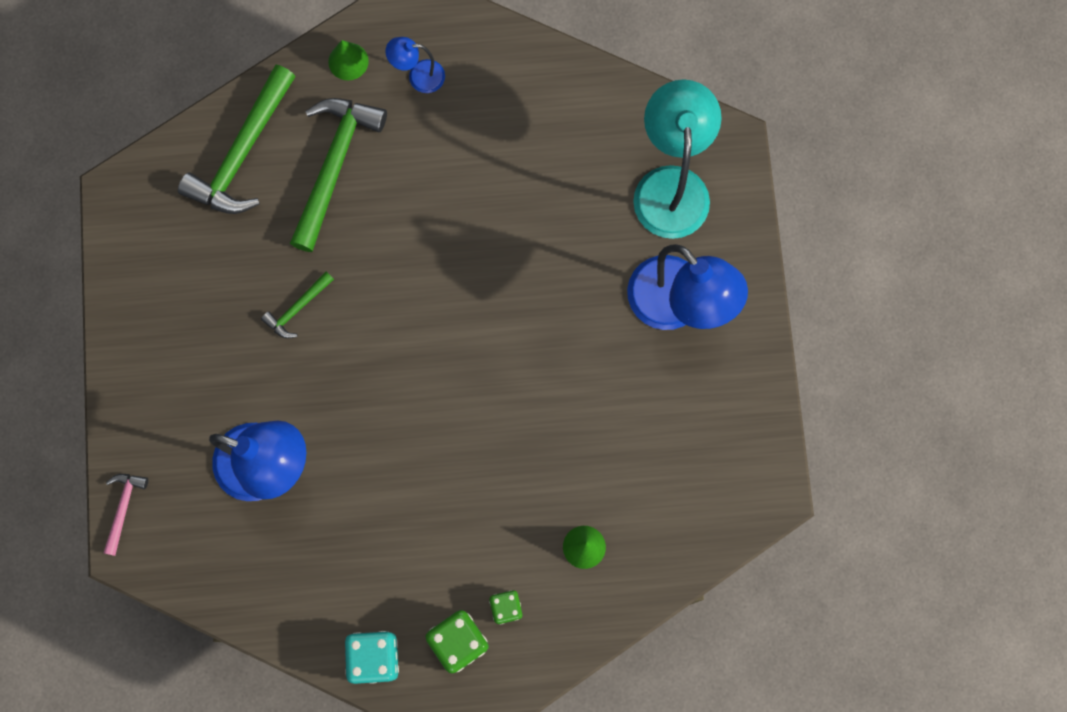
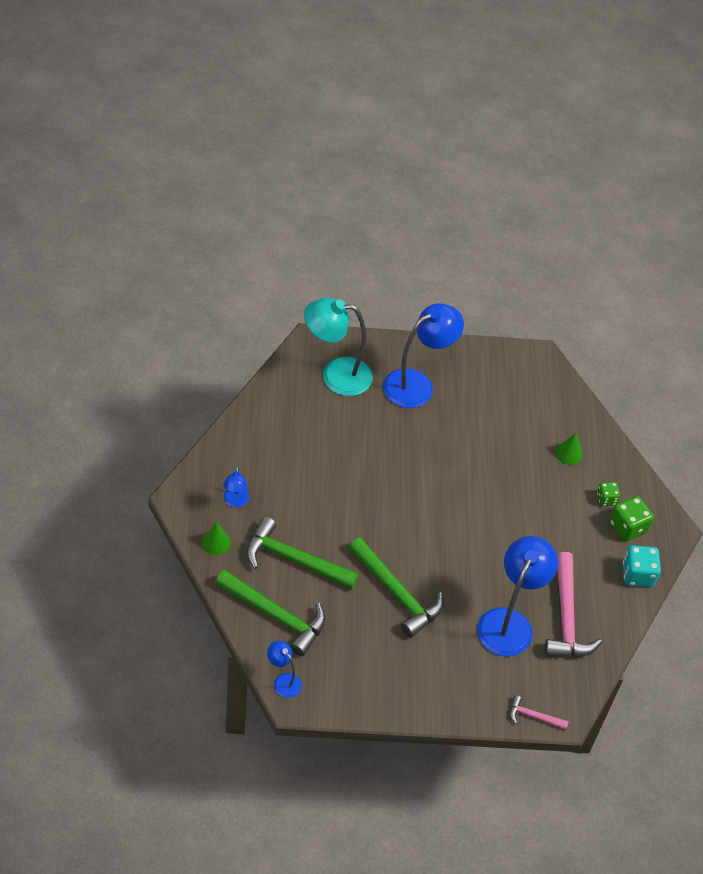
camera: 90 degrees left, 25 degrees down
(145, 175) = (283, 681): none -> blue lamp
(287, 550) = (566, 617): none -> pink hammer
(297, 308) = (397, 593): green hammer -> green hammer, size x2.05

